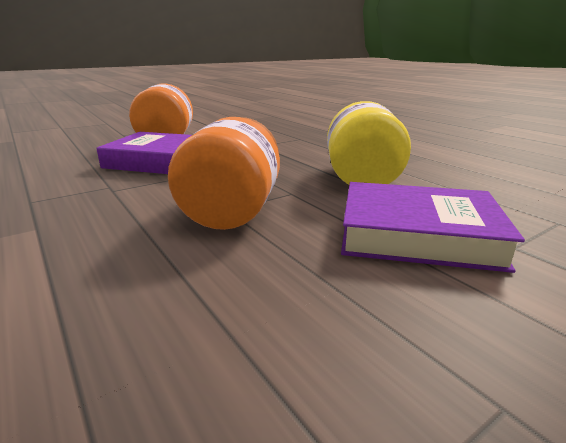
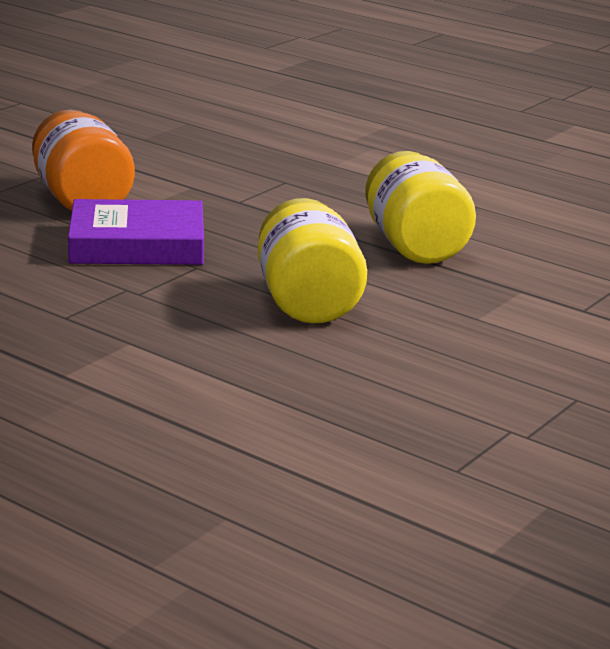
camera: 20 degrees left, 0 degrees up
(233, 210) = (307, 303): orange jar -> yellow jar
(418, 235) = (500, 308): purple book -> none

